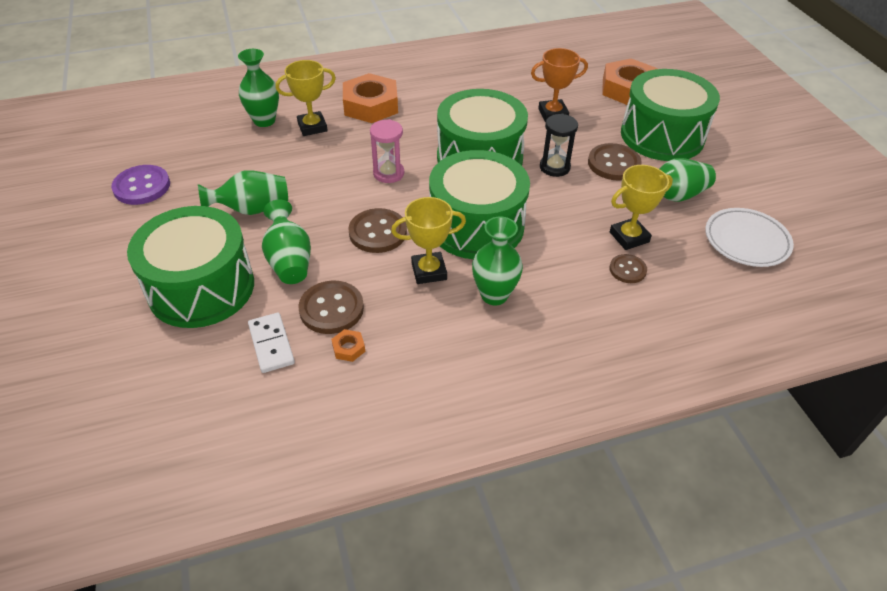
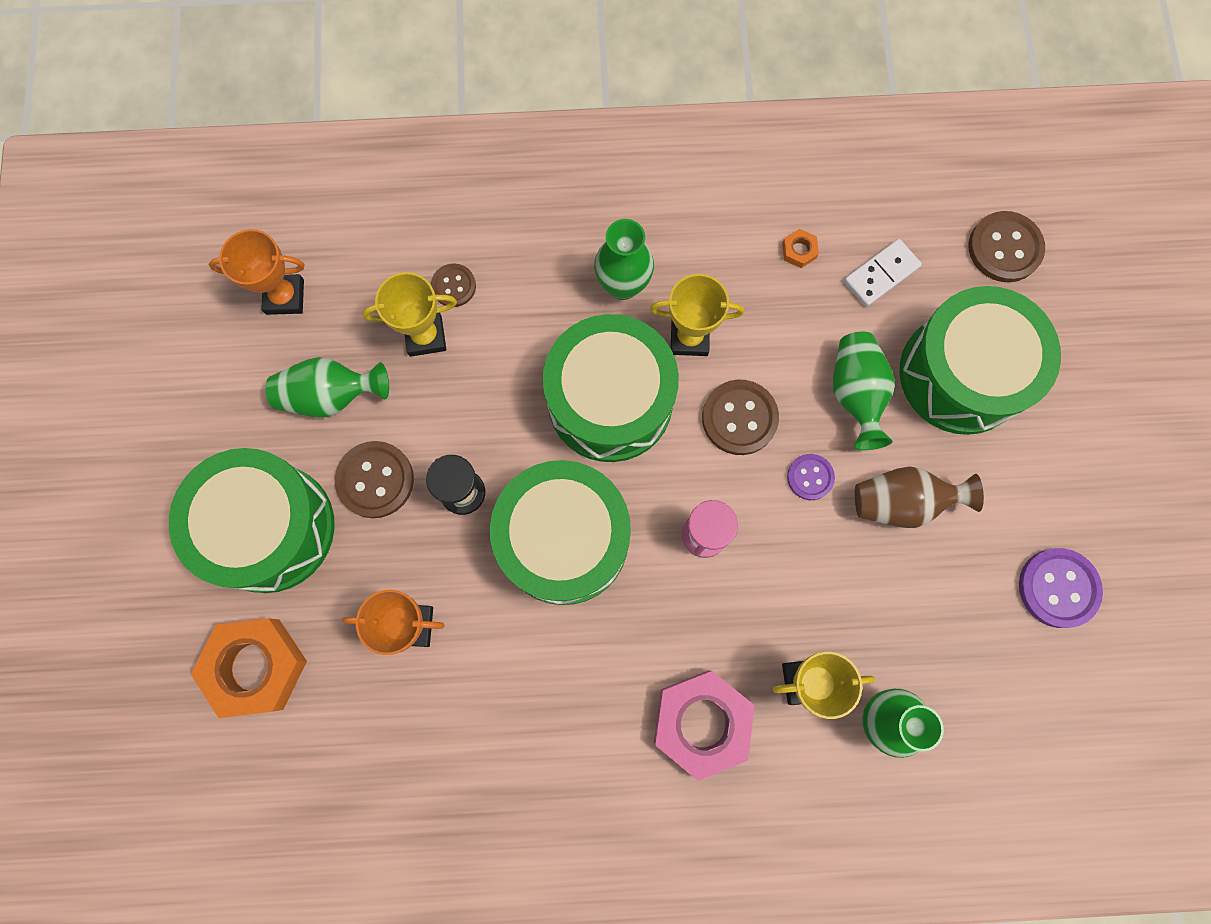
camera: 165 degrees left, 30 degrees up
(252, 209) = (902, 502): green vase -> brown vase
(271, 344) = (881, 274): white domino -> white domino turned 60 degrees clockwise
(320, 211) = (810, 477): none -> purple button
(331, 309) = (811, 307): brown button -> brown button (1004, 248)
(370, 105) = (702, 722): orange nut -> pink nut
(746, 241) = (285, 297): white plate -> orange trophy

